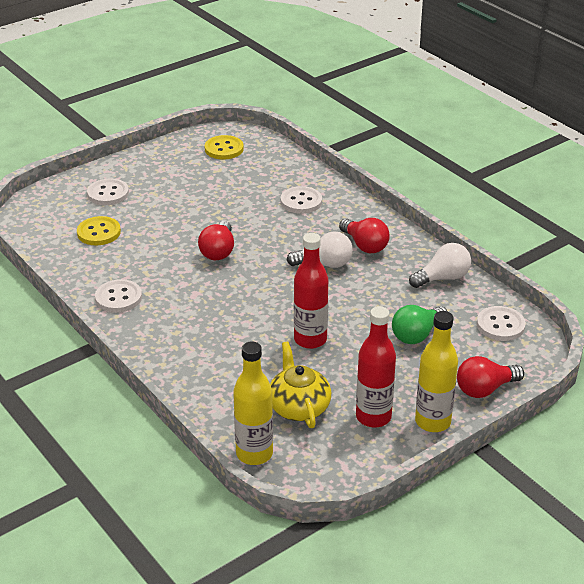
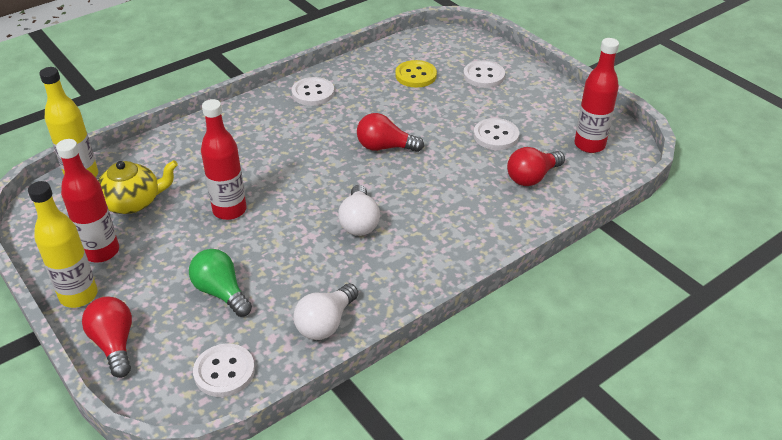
camera: 90 degrees right, 5 degrees up
(224, 149) = (589, 145): yellow button -> red bottle
(301, 201) = (485, 205): white button -> white button (496, 136)
(364, 245) = (396, 256): red light bulb -> red light bulb (532, 177)
(442, 278) = (326, 323): white light bulb -> white light bulb turned 60 degrees clockwise

